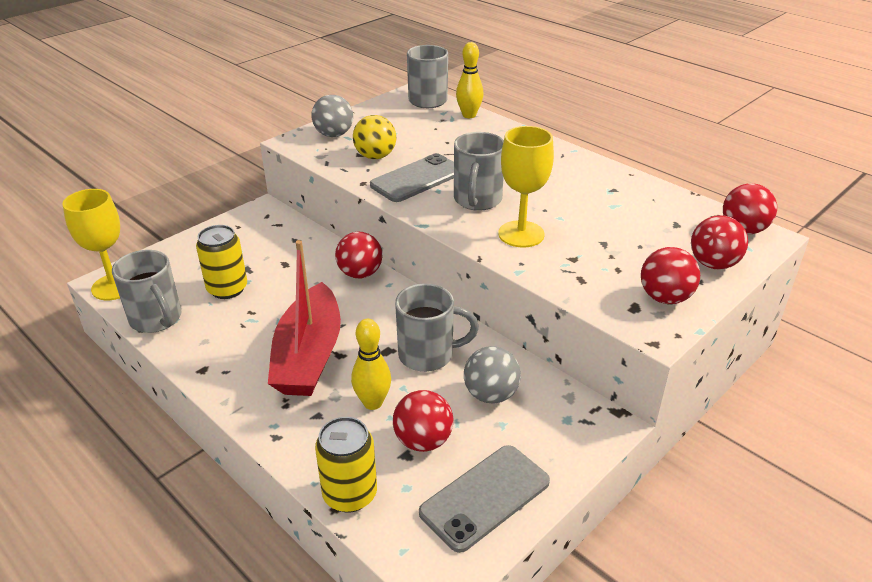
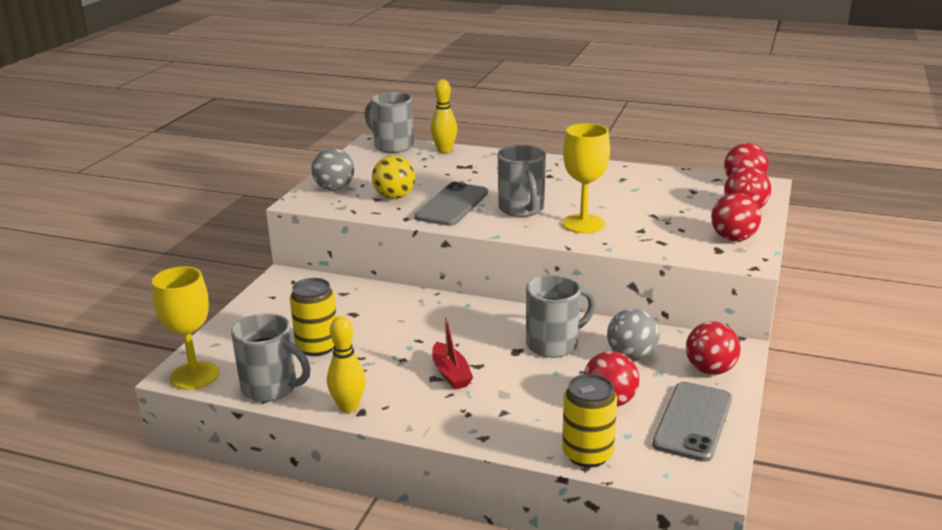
camera: 25 degrees left, 10 degrees down
(309, 355) = (451, 373): red boat -> red boat, size x0.49
(360, 273) = (433, 303): red ball -> red ball (710, 370)
(373, 403) = (542, 389): yellow bowling pin -> yellow bowling pin (348, 407)

